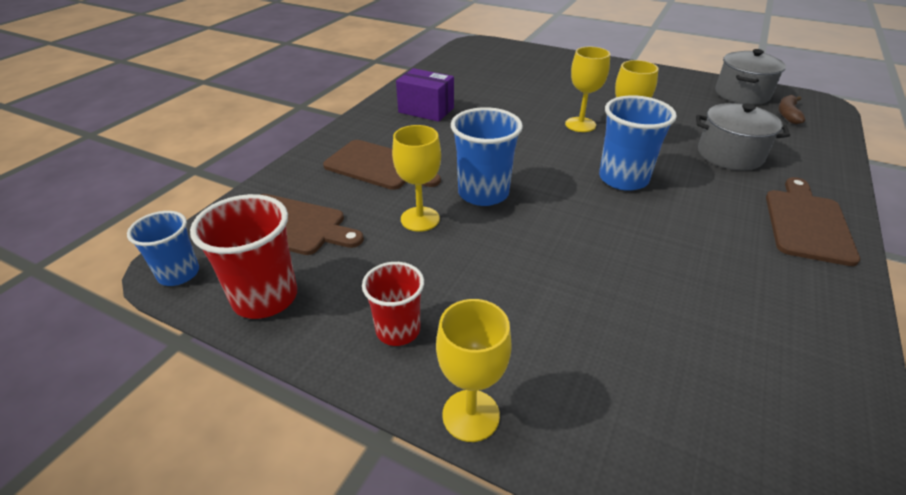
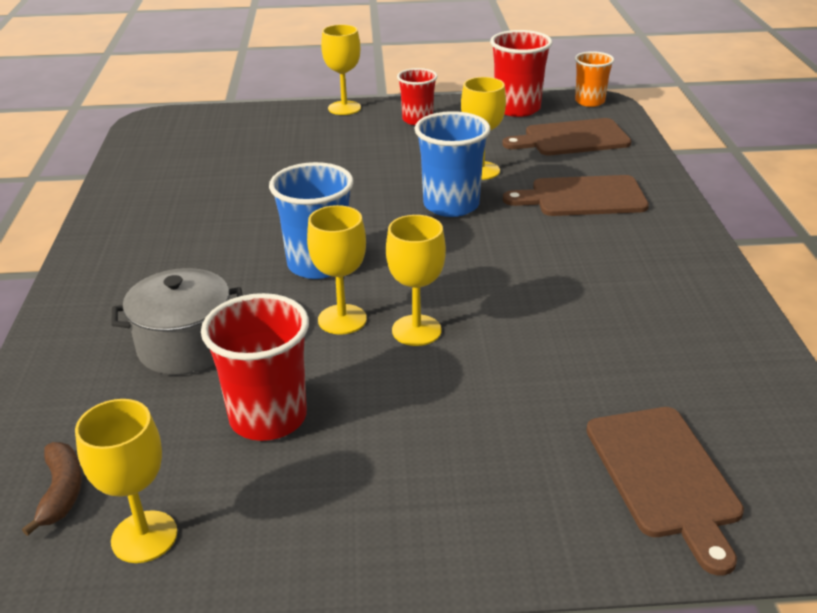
camera: 150 degrees right, 5 degrees down
(179, 274) = (589, 101): blue cup -> orange cup
(426, 110) = (646, 281): purple box -> none
(680, 113) = (268, 417): none -> red cup
(742, 94) = (144, 537): grey pot -> yellow goblet
(806, 223) = (110, 275): brown cutting board -> brown cutting board (664, 476)

